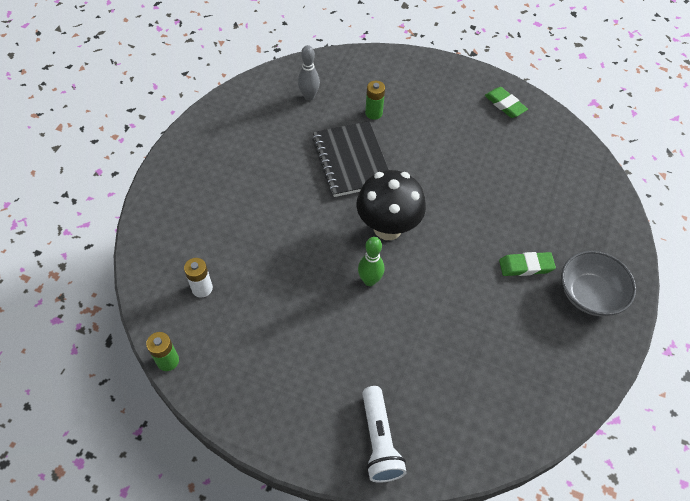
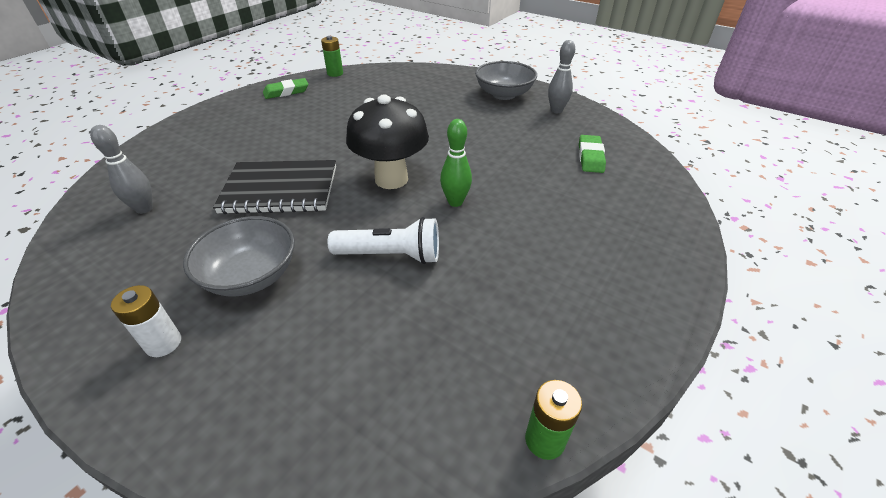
camera: 75 degrees left, 15 degrees down
(202, 288) = (415, 372): white battery -> white battery (163, 343)
(260, 180) = (251, 276): none -> grey bowl
(373, 113) = (224, 163): green battery -> green battery (335, 73)
(379, 441) = (652, 225): white flashlight -> white flashlight (391, 255)
(526, 266) = (468, 114): green eraser -> green eraser (590, 157)
(572, 353) = (556, 110): none -> grey bowling pin

